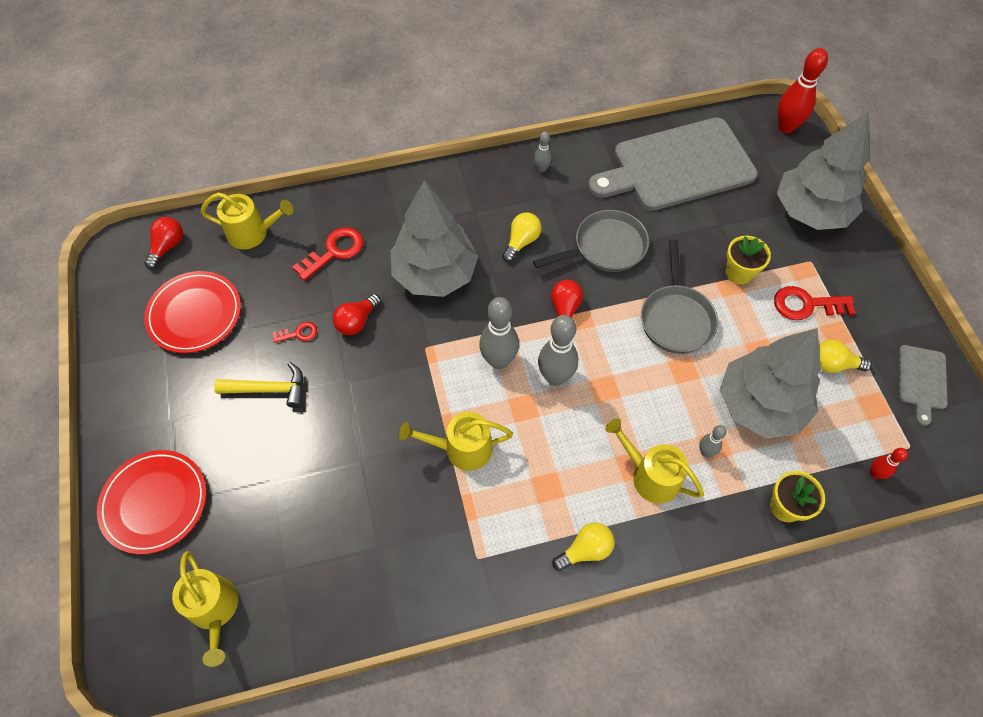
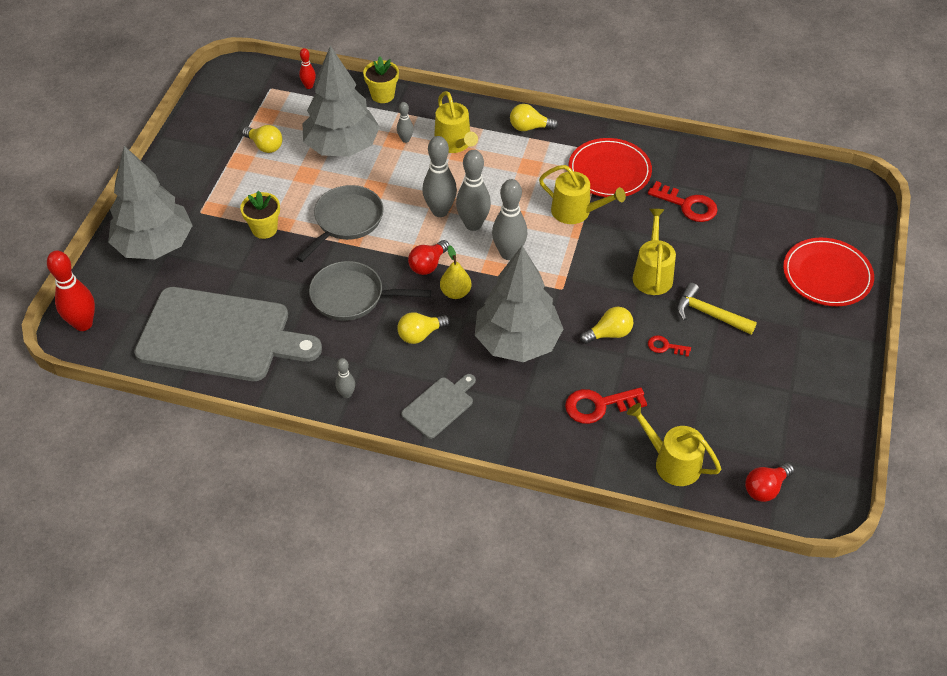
camera: 150 degrees left, 10 degrees down
(195, 314) = (756, 406): red plate -> red plate (609, 171)
(215, 610) = (797, 197): yellow watering can -> yellow watering can (652, 274)
(357, 321) = (609, 334): red light bulb -> yellow light bulb
(520, 295) = (455, 292): none -> yellow pear
(599, 376) = (440, 211): none -> grey bowling pin
(806, 305) = (240, 186): red key -> red key (687, 205)
(922, 380) = (217, 113): grey cutting board -> grey cutting board (439, 406)

